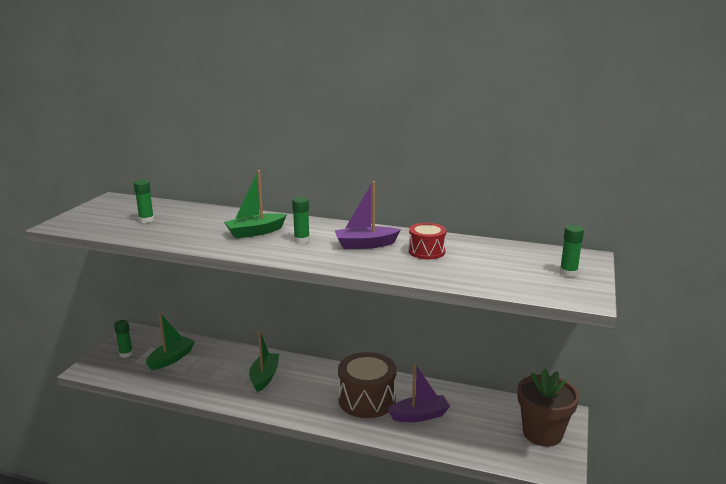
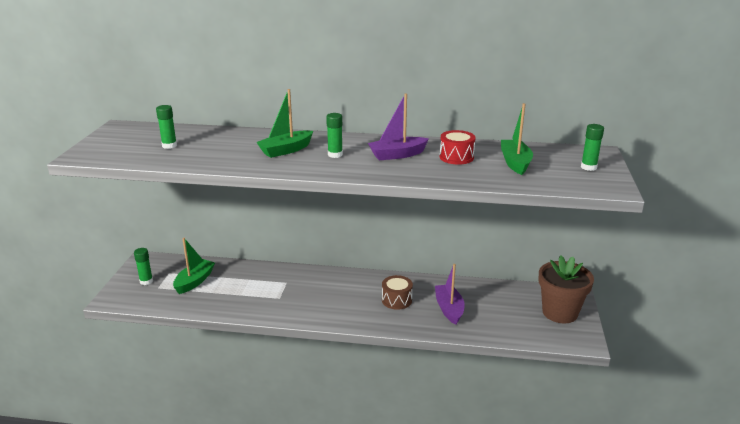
camera: 10 degrees left, 5 degrees up
(264, 377) = (293, 289): green boat -> green boat (515, 163)
(367, 400) = (396, 300): brown drum -> brown drum, size x0.57
(419, 415) = (449, 309): purple boat -> purple boat turned 75 degrees counterclockwise

